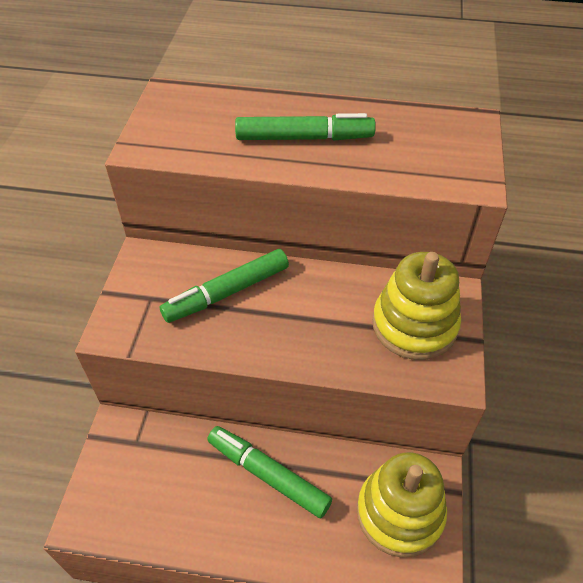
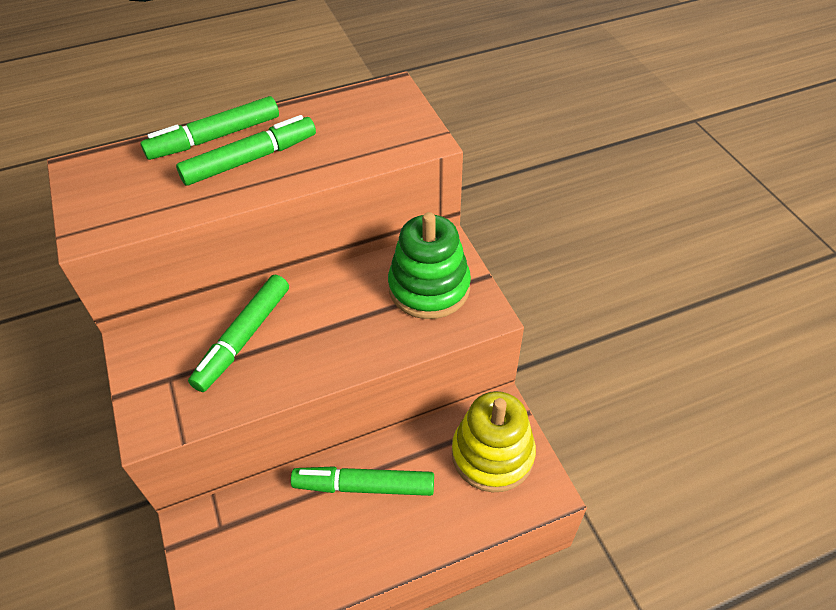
camera: 30 degrees left, 0 degrees up
(287, 107) = (214, 137): none -> green marker
(414, 325) = (429, 288): yellow stacking toy -> green stacking toy

